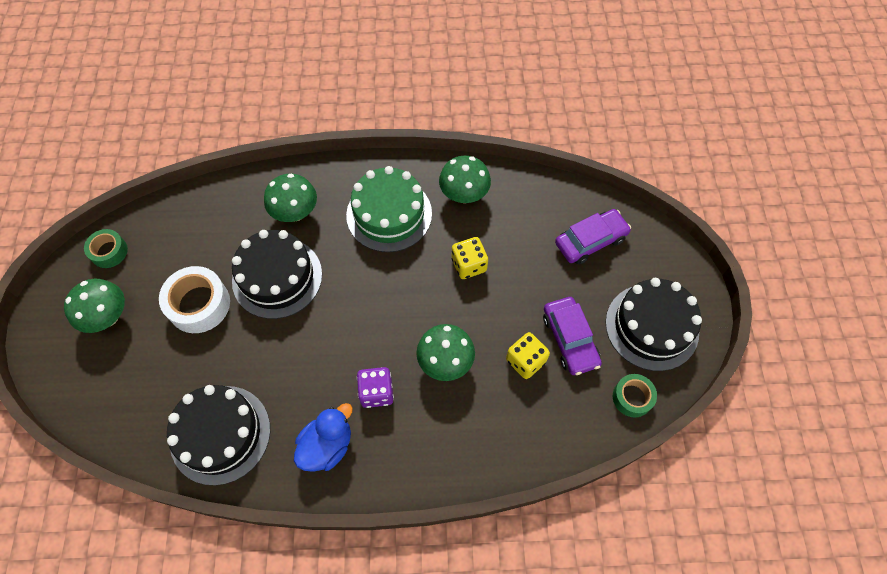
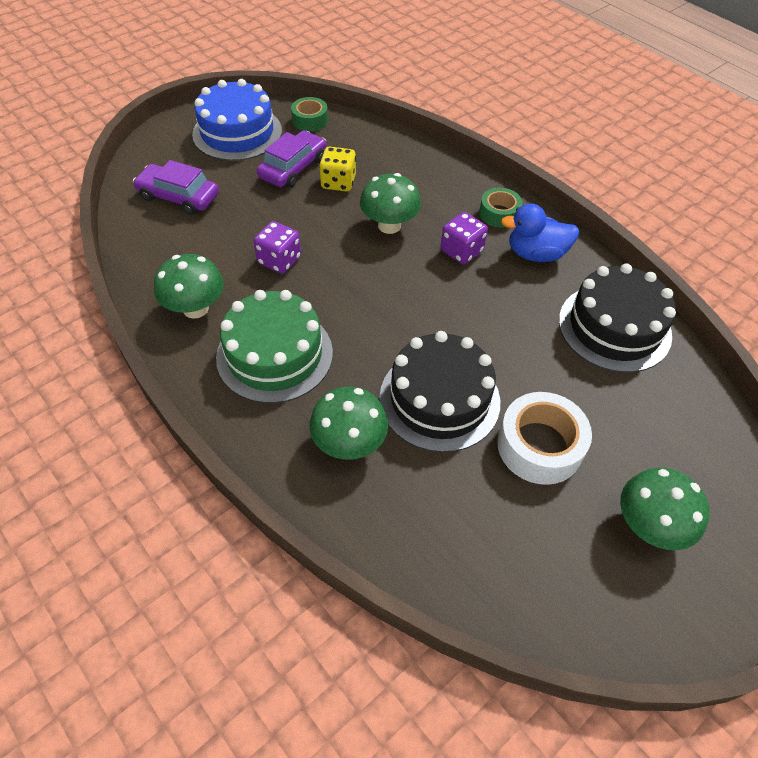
camera: 130 degrees left, 10 degrees down
(109, 252) = (593, 610): green tape -> green tape (499, 213)
(469, 265) = (279, 260): yellow dice -> purple dice
(652, 326) = (237, 132): black cake -> blue cake

